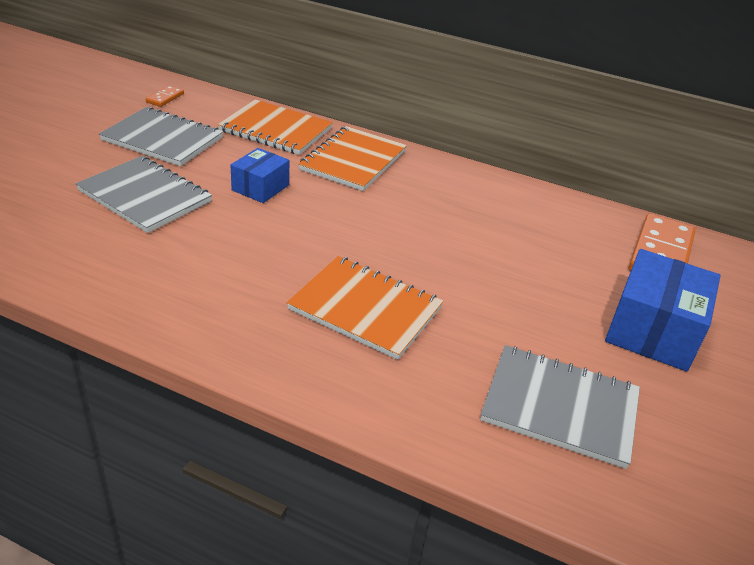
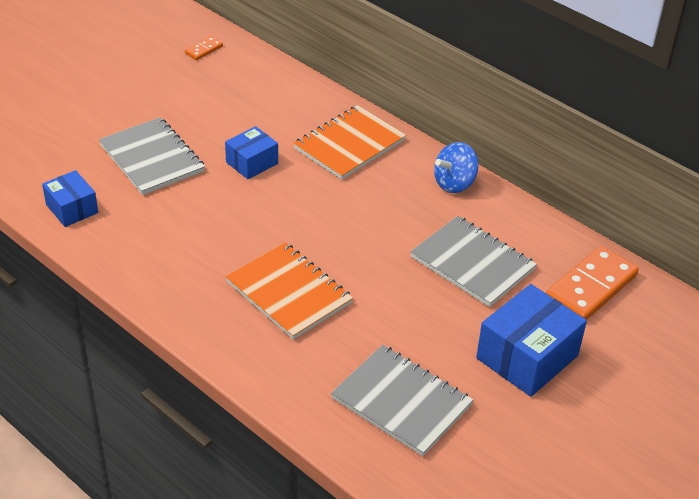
camera: 20 degrees right, 5 degrees up
(62, 259) = (72, 209): none -> blue box
(163, 139) = (186, 98): grey notebook -> grey notebook (472, 263)
(276, 130) = (292, 100): orange notebook -> none
(474, 181) = (454, 183): none -> blue spinning top

